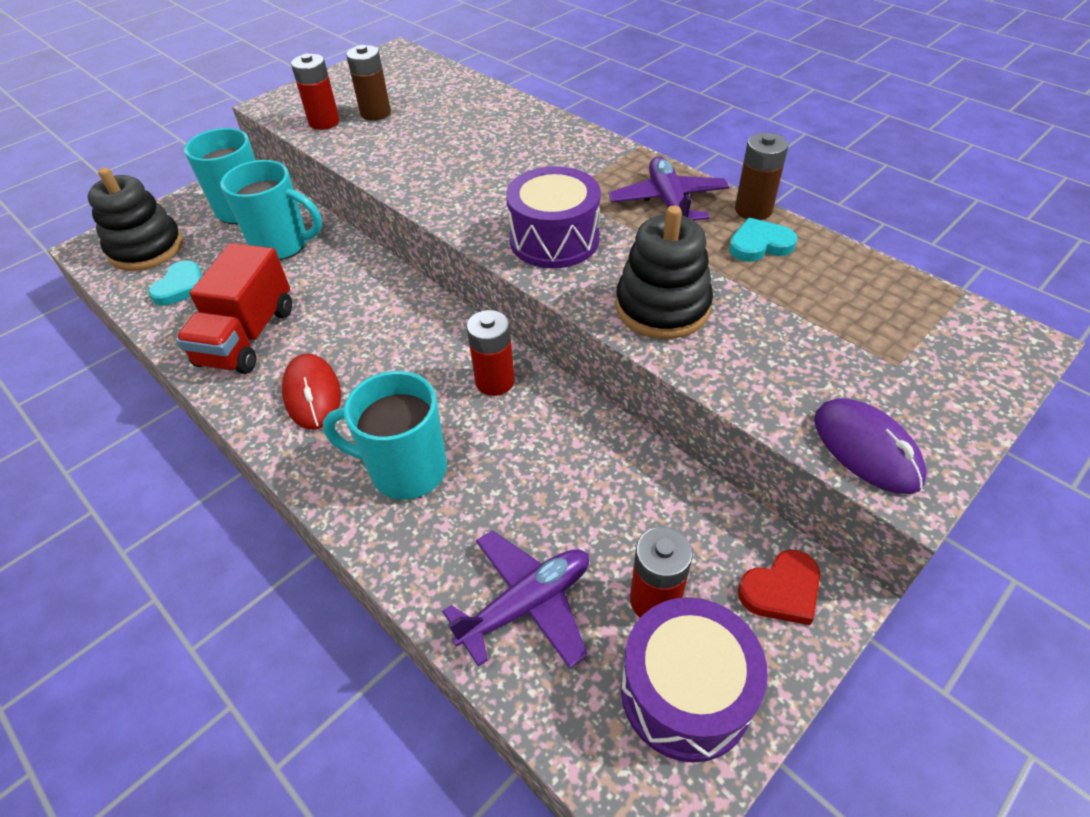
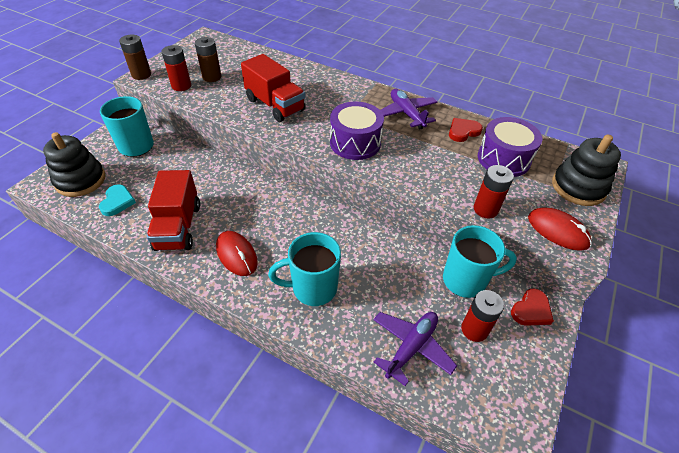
camera: 20 degrees left, 0 degrees up
(282, 245) = (174, 166): turquoise mug -> turquoise mug (466, 280)
(452, 165) = (275, 105): none -> red truck
(495, 381) = (341, 228): red battery -> red battery (485, 209)
(662, 307) = (429, 173): black stacking toy -> black stacking toy (578, 187)
(685, 693) = (508, 373): purple drum -> purple drum (503, 159)
(753, 210) = (451, 113): brown battery -> brown battery (141, 75)
(759, 244) = (463, 131): turquoise heart -> red heart
(866, 449) = (557, 231): purple mouse -> red mouse

